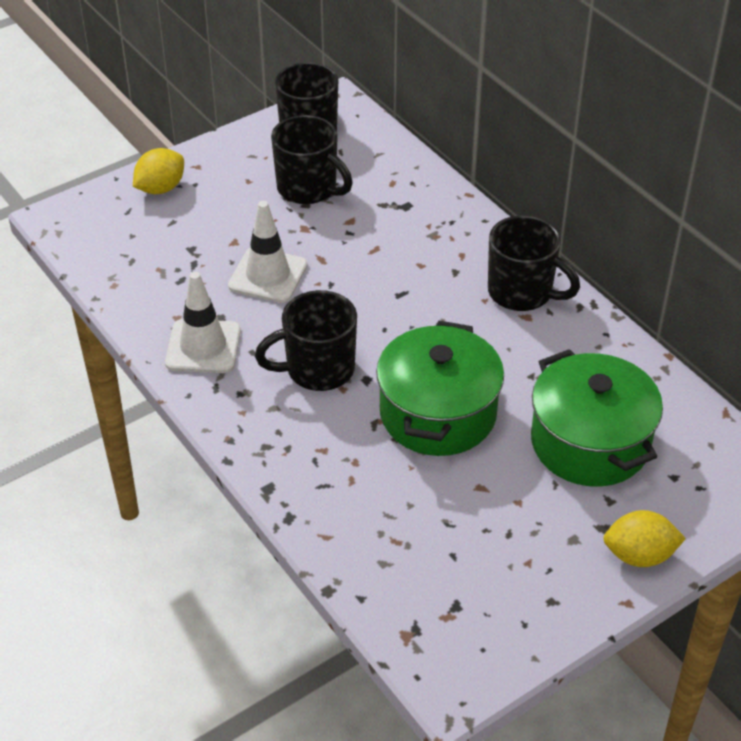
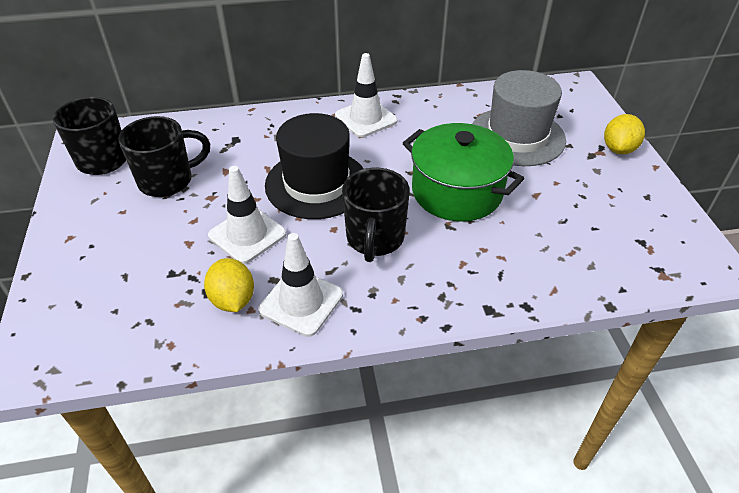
camera: 65 degrees left, 0 degrees up
(160, 188) = (72, 270): yellow lemon -> yellow lemon (233, 300)
(375, 295) = (316, 184): none -> black hat
(522, 292) = (366, 118): black mug -> white traffic cone
(590, 442) = (517, 136): green pot -> grey hat

